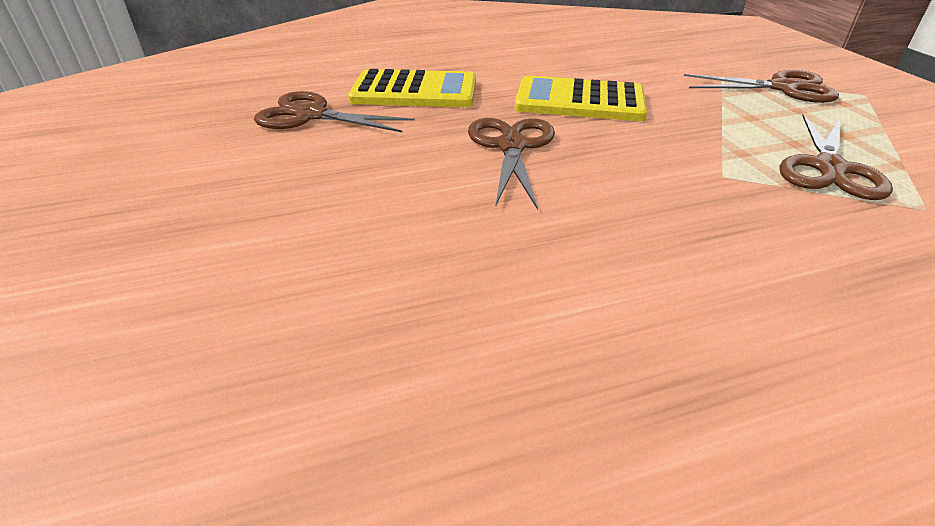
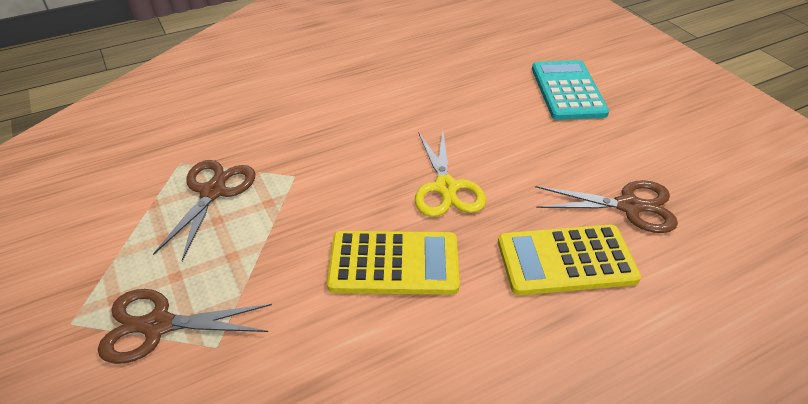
camera: 170 degrees right, 5 degrees up
(209, 261) = (567, 91): none -> turquoise calculator
(511, 146) = (446, 187): brown scissors -> yellow scissors

